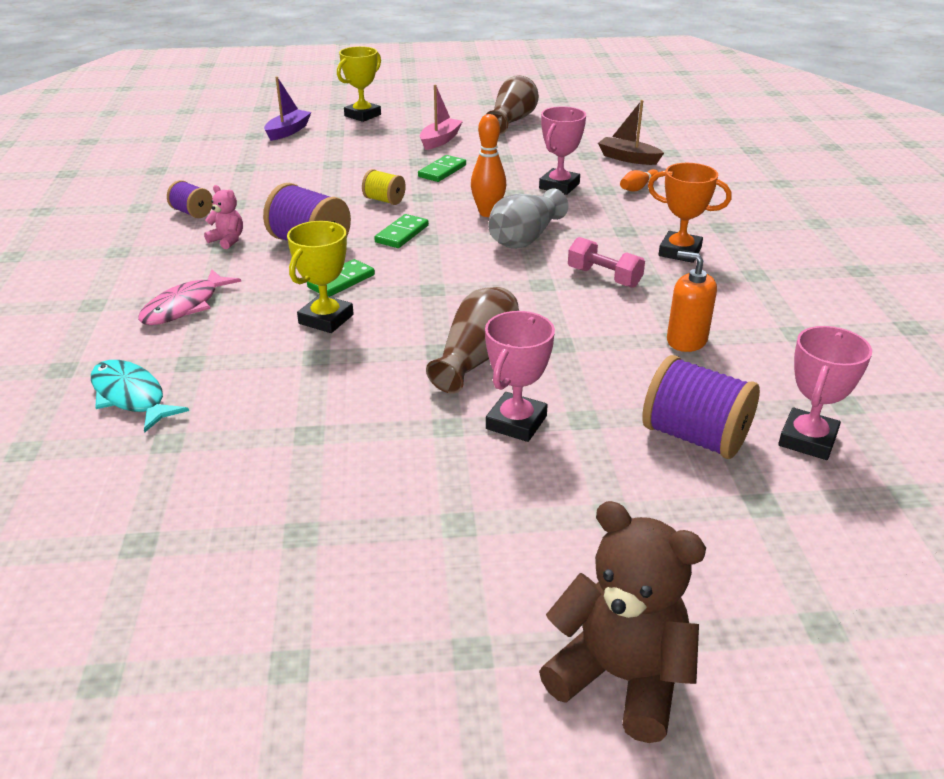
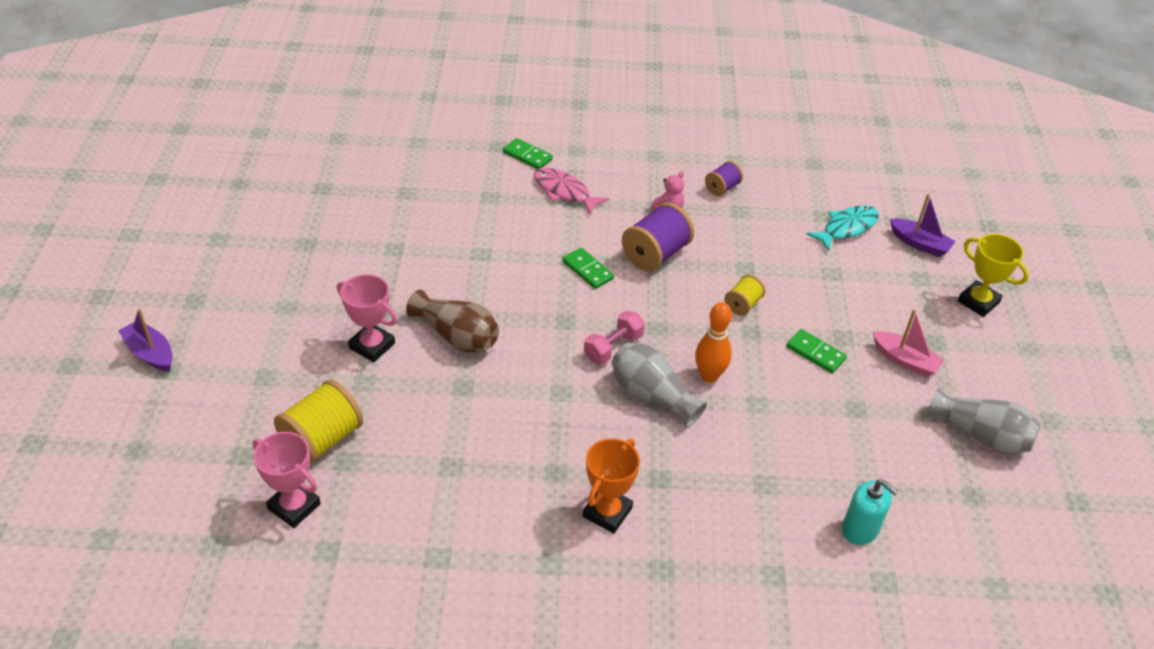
camera: 95 degrees right, 10 degrees up
(131, 396) = (458, 176): turquoise fish -> turquoise fish (847, 228)
(326, 319) = (531, 260): yellow trophy -> none
(402, 234) = (669, 311): green domino -> green domino (527, 156)
(512, 120) = (981, 435): brown vase -> grey vase
(559, 186) = (775, 445): pink trophy -> none
(604, 277) = (565, 439): pink dumbbell -> pink dumbbell (613, 347)
(620, 677) = (150, 353): brown teddy bear -> purple boat
(628, 158) = (860, 529): brown boat -> turquoise soap dispenser
(638, 188) = (769, 517): orange bowling pin -> none
(686, 340) = (446, 471): orange soap dispenser -> none
(695, 437) = (322, 439): purple spool -> yellow spool

